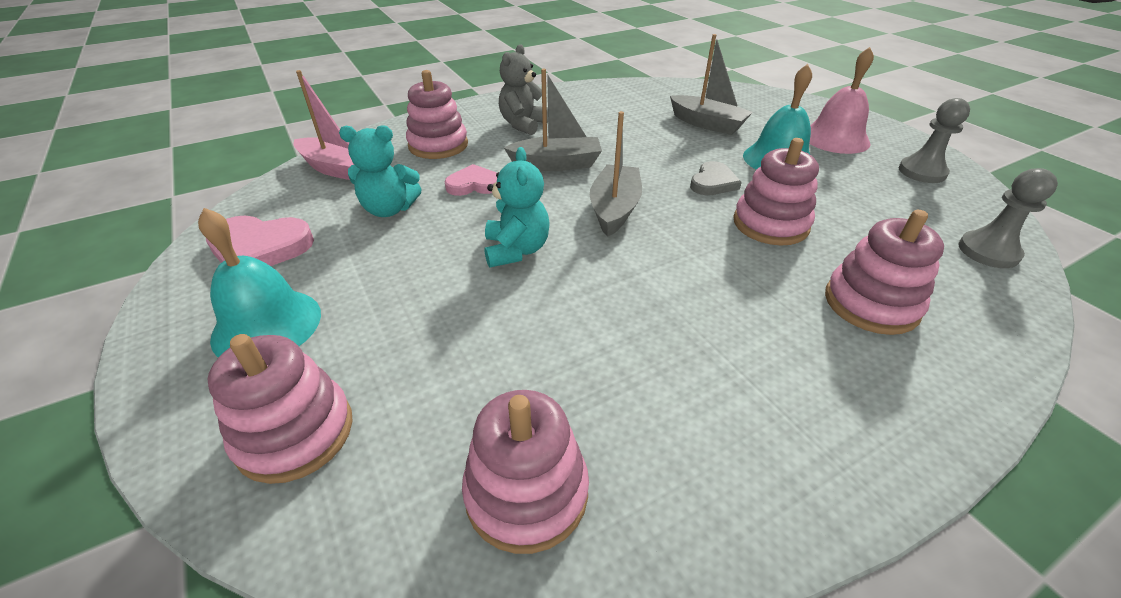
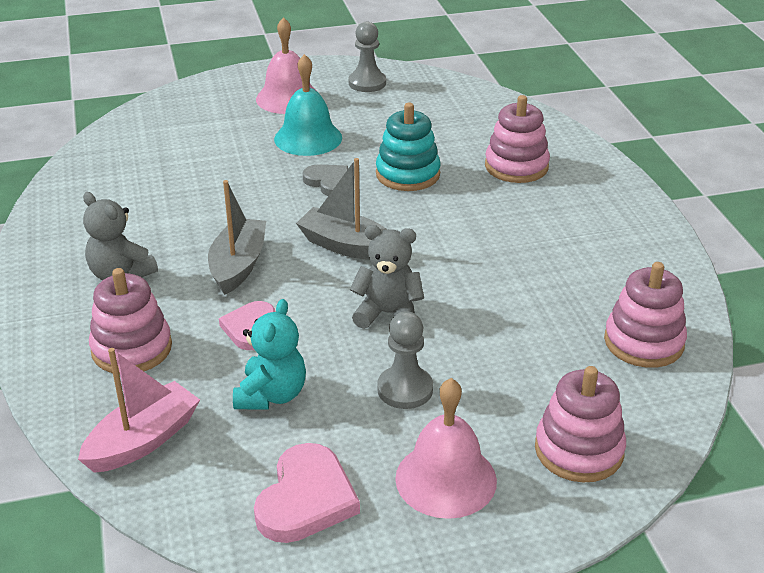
camera: 75 degrees left, 5 degrees down
(267, 325) = (446, 479): turquoise bell -> pink bell
(516, 250) = (388, 314): turquoise teddy bear -> grey teddy bear
(707, 124) = (210, 153): grey boat -> none
(770, 224) = (407, 174): pink stacking toy -> turquoise stacking toy
(988, 251) = (478, 102): grey pawn -> grey pawn (405, 389)

